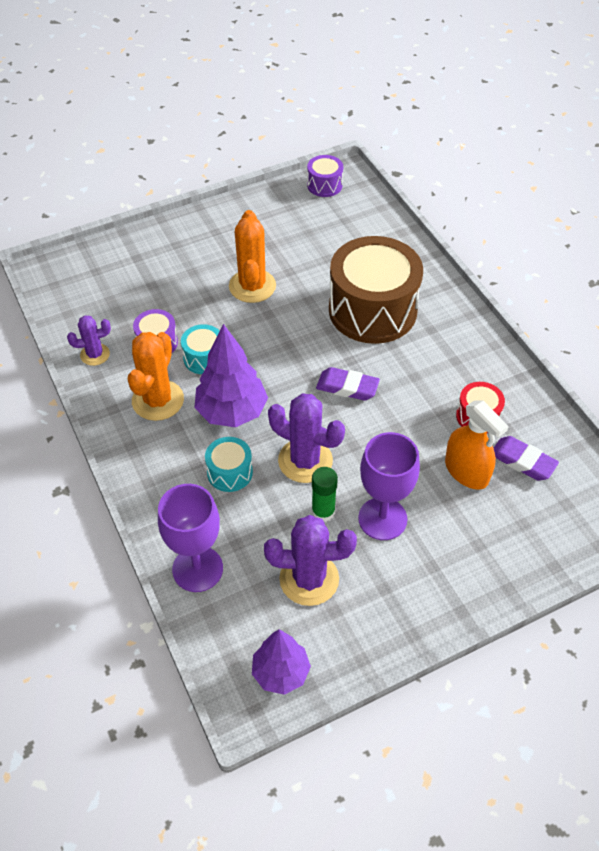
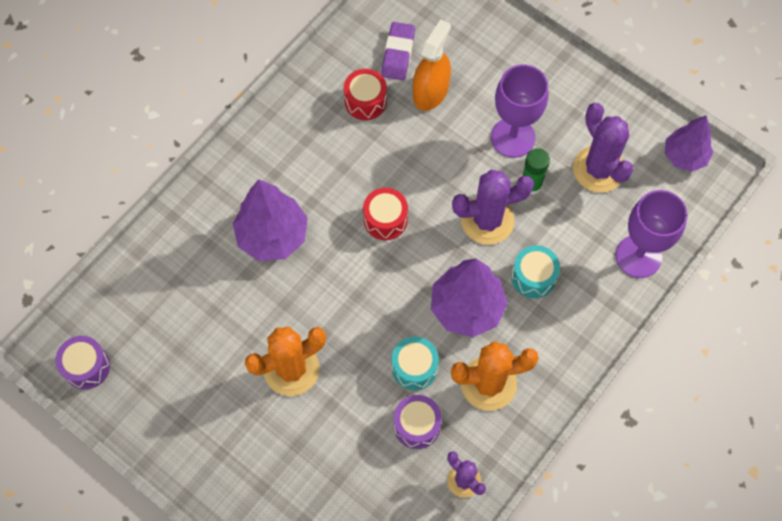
camera: 115 degrees left, 15 degrees up
(305, 460) = (487, 220): purple cactus -> purple cactus turned 75 degrees clockwise
(347, 387) = (385, 219): purple eraser -> red drum
(372, 310) = (272, 236): brown drum -> purple tree

